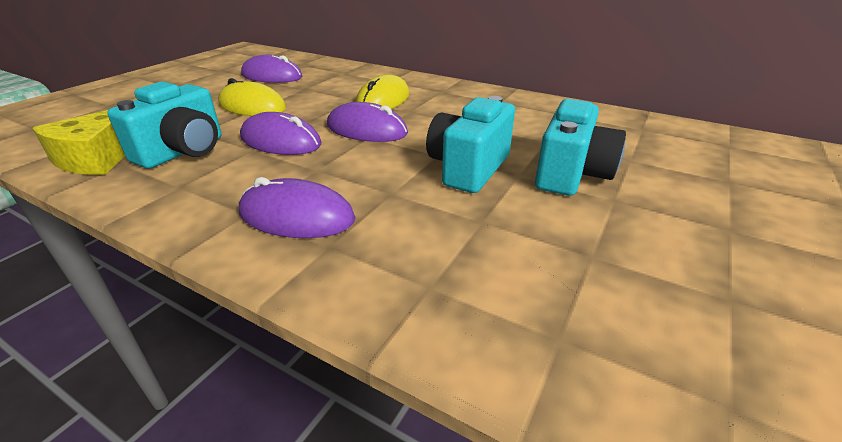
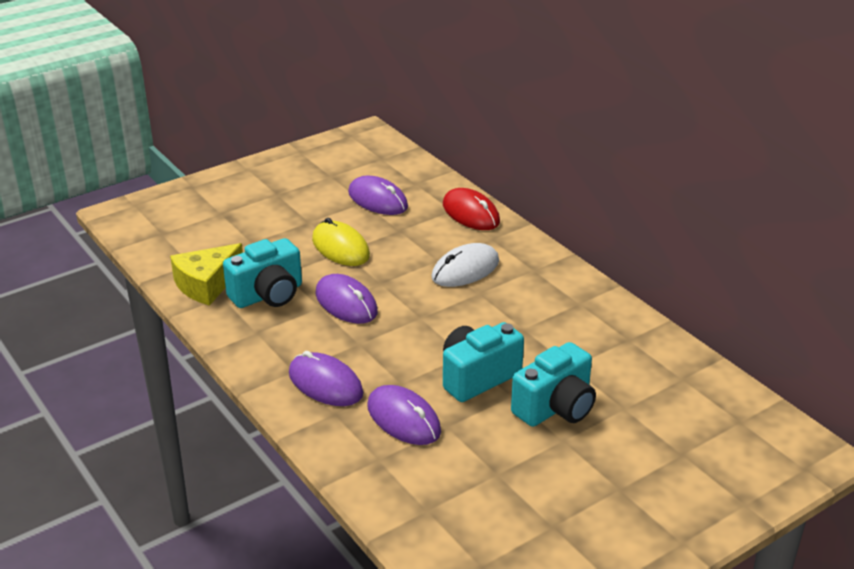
camera: 25 degrees right, 0 degrees up
(359, 72) = (471, 213): none -> red mouse
(366, 129) = (424, 308): purple mouse -> purple mouse (403, 419)
(383, 100) = (465, 269): yellow mouse -> white mouse

